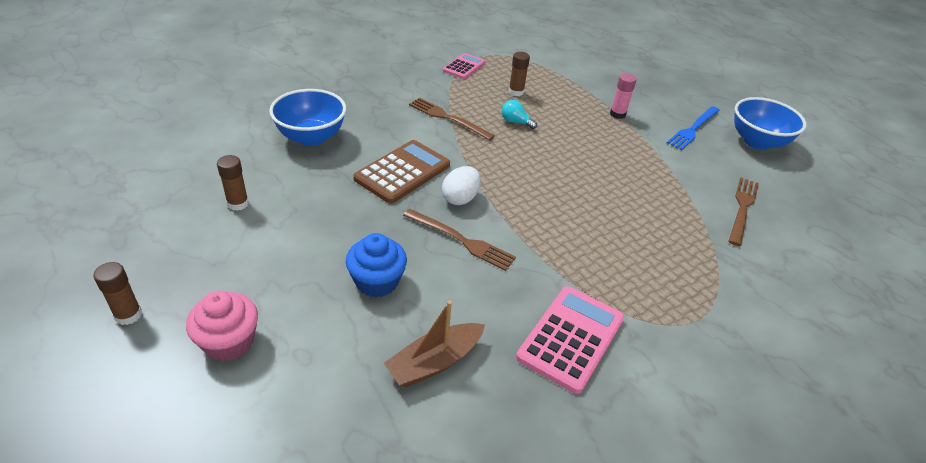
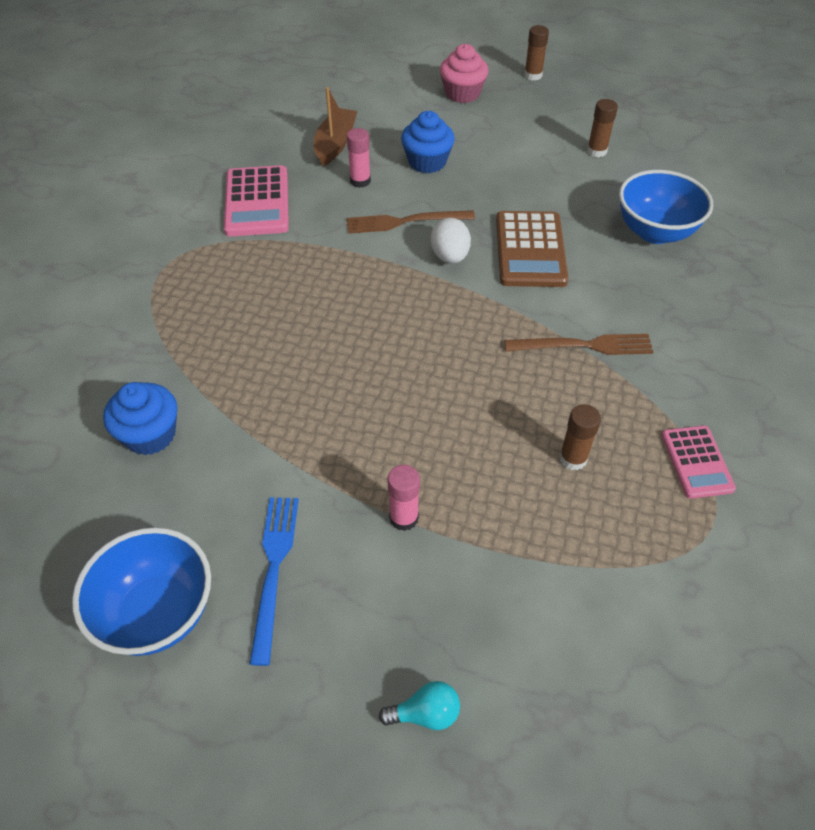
camera: 145 degrees right, 10 degrees up
(456, 300) = (360, 181): none -> pink glue stick
(515, 122) = (510, 395): turquoise light bulb -> turquoise light bulb (425, 713)
(742, 208) = (150, 434): brown fork -> blue cupcake

